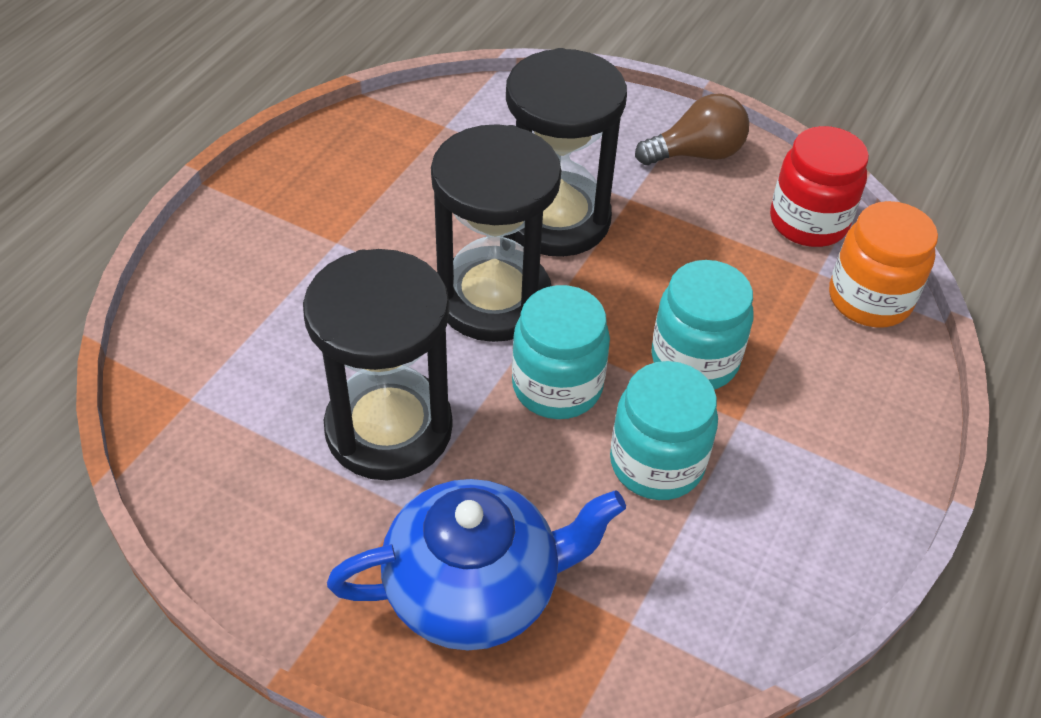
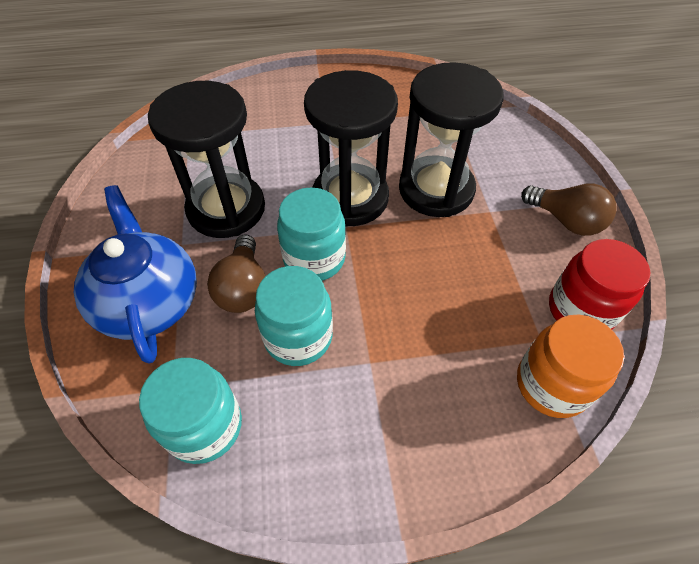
camera: 55 degrees right, 5 degrees up
(475, 588) = (149, 301): blue teapot -> blue teapot turned 150 degrees counterclockwise
(540, 478) = (243, 288): none -> brown light bulb
(694, 360) = (395, 312): turquoise jar -> turquoise jar (204, 426)

